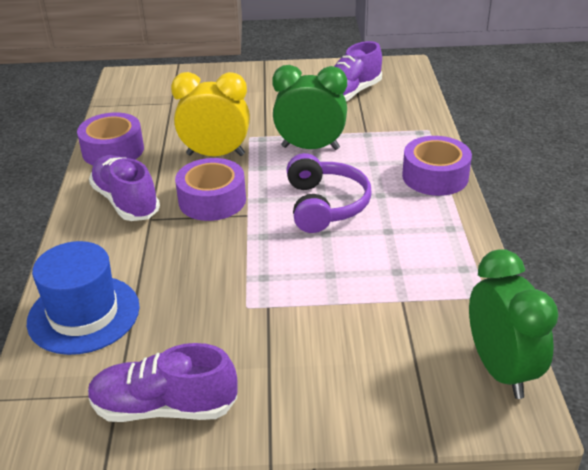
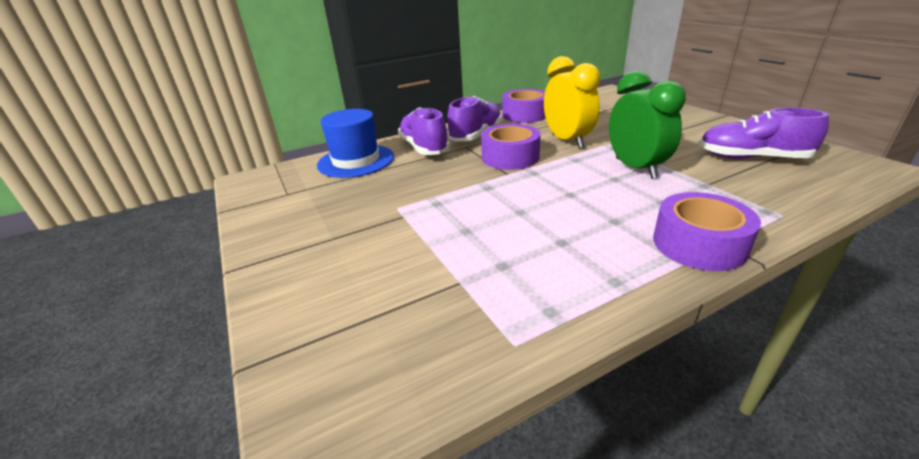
camera: 65 degrees right, 5 degrees down
(164, 407) = (278, 212): purple shoe -> purple shoe (424, 148)
(325, 205) = (561, 199): purple headphones -> none
(500, 370) = (385, 394): green clock -> none

